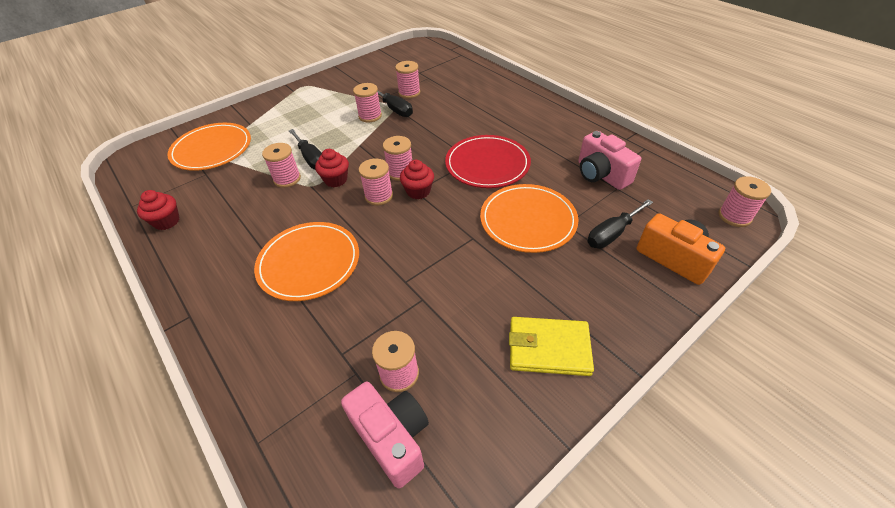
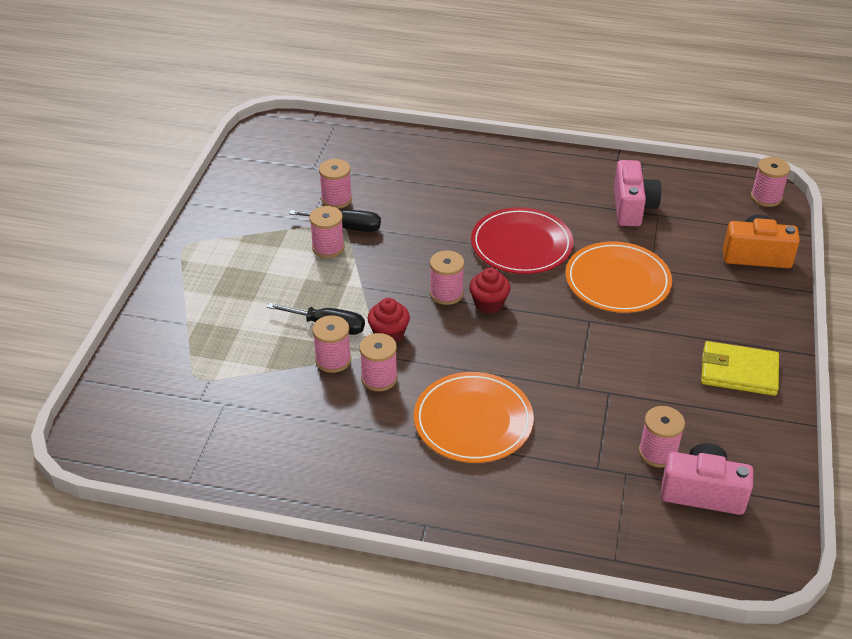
camera: 40 degrees left, 5 degrees down
(167, 221) = (261, 470): red cupcake -> none
(212, 149) = (186, 375): orange plate -> none
(379, 196) = (456, 327): pink spool -> pink spool (379, 378)
(548, 348) = (738, 372): yellow wallet -> yellow wallet turned 45 degrees clockwise
(601, 175) = (632, 207): pink camera -> pink camera turned 105 degrees counterclockwise
(612, 234) = (694, 258): black screwdriver -> none

